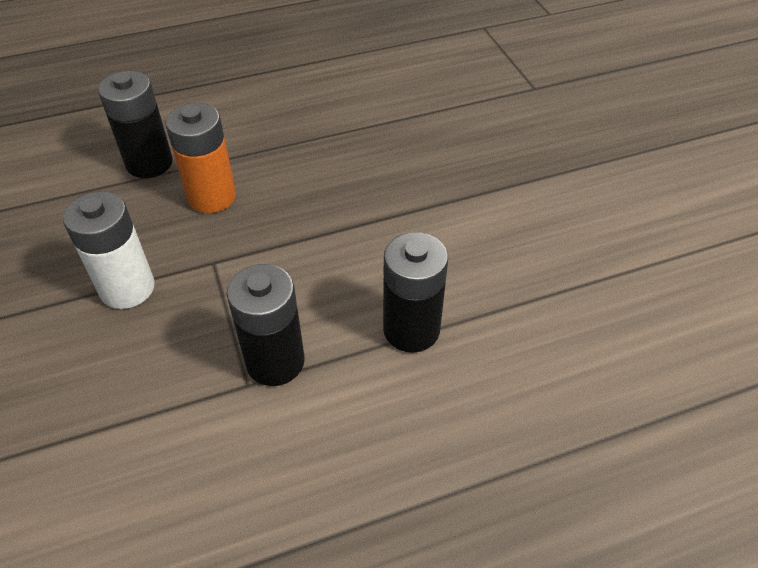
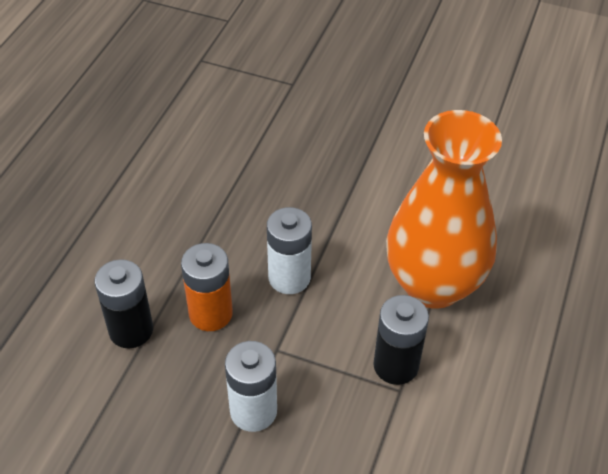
camera: 50 degrees left, 0 degrees up
(304, 220) = (289, 278): none -> white battery
(411, 329) = (433, 285): black battery -> orange vase

